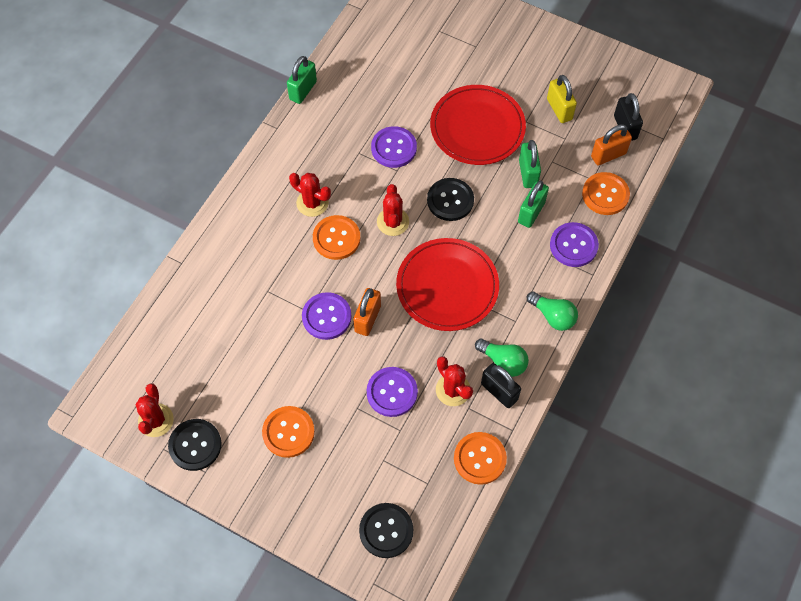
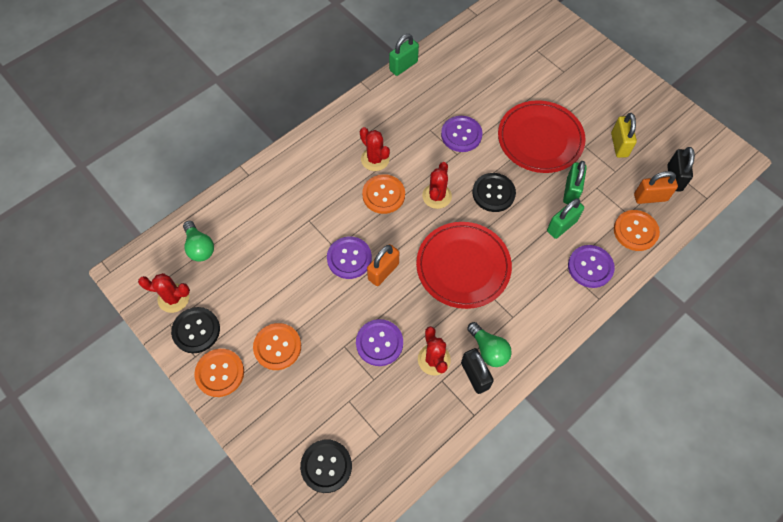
camera: 20 degrees right, 0 degrees up
(156, 420) = (173, 298): red cactus -> red cactus turned 75 degrees clockwise
(479, 458) = (434, 430): orange button -> orange button (220, 373)
(553, 316) = (549, 324): green light bulb -> green light bulb (199, 247)

